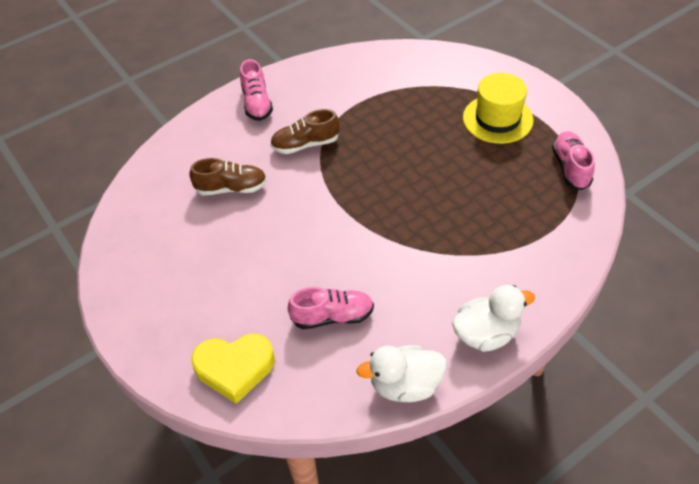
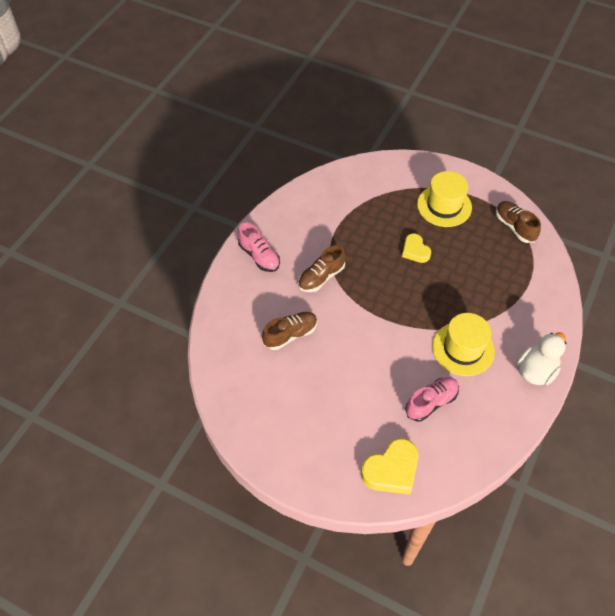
camera: 30 degrees left, 5 degrees up
(405, 385) = (509, 429): white duck -> none
(412, 274) = (463, 349): none -> yellow hat
(429, 153) = (415, 251): none -> yellow heart
(570, 167) = (514, 227): pink shoe -> brown shoe

